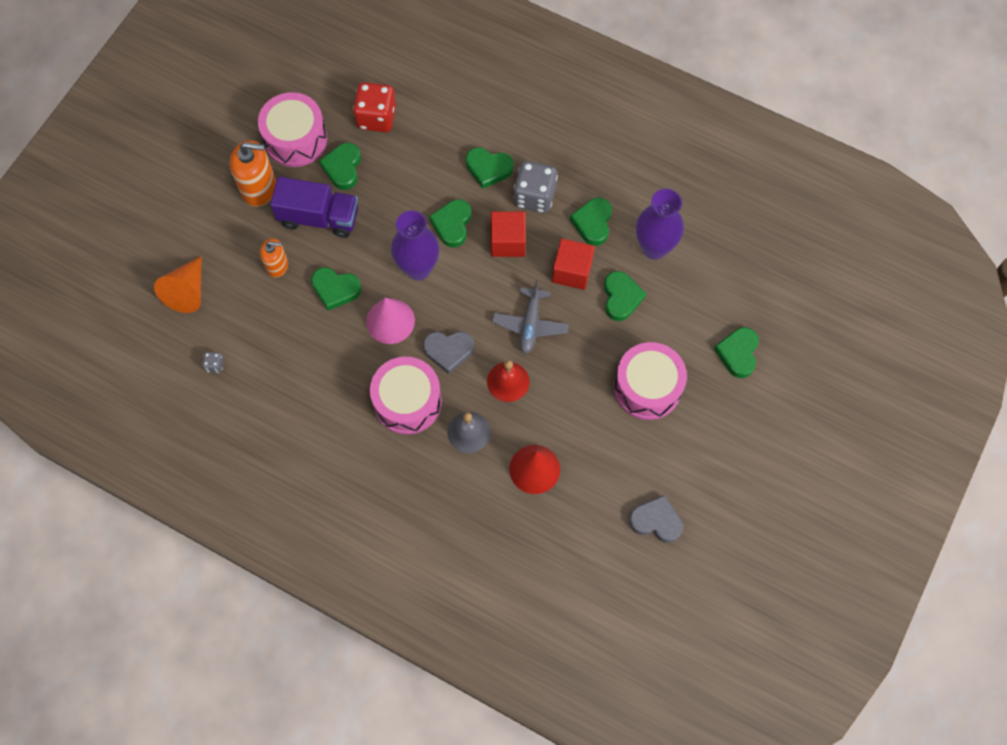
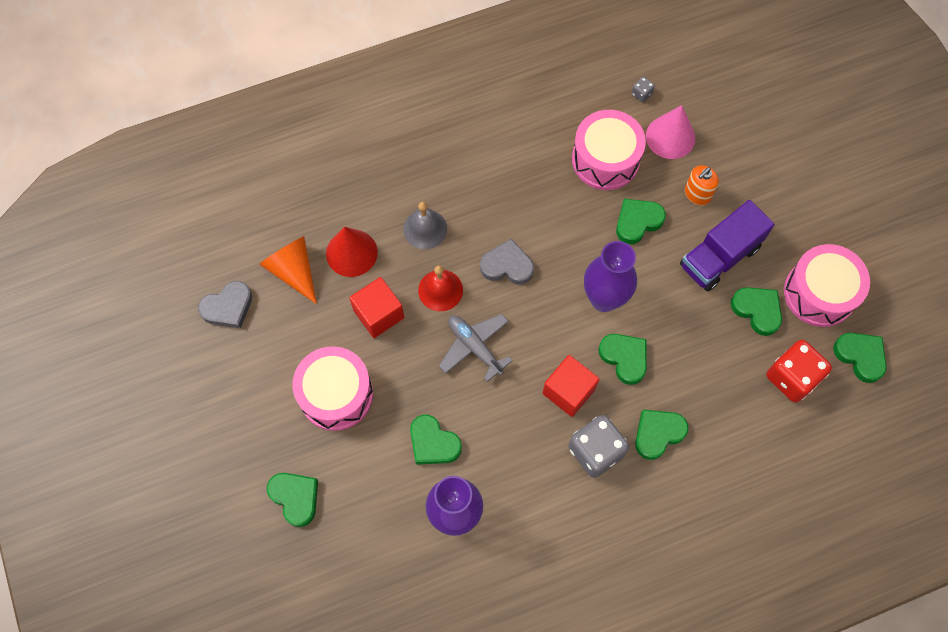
camera: 130 degrees right, 0 degrees up
(187, 291) = (726, 116): orange cone -> orange cone (293, 271)
(259, 188) = (788, 230): orange soap dispenser -> none
(390, 321) = (572, 242): pink cone -> pink cone (670, 137)
(407, 402) = (490, 204): pink drum -> pink drum (605, 159)
(448, 351) = (507, 266): grey heart -> grey heart turned 60 degrees clockwise
(572, 271) = (494, 422): red cube -> red cube (378, 314)
(593, 223) = (526, 481): green heart -> green heart (860, 356)

